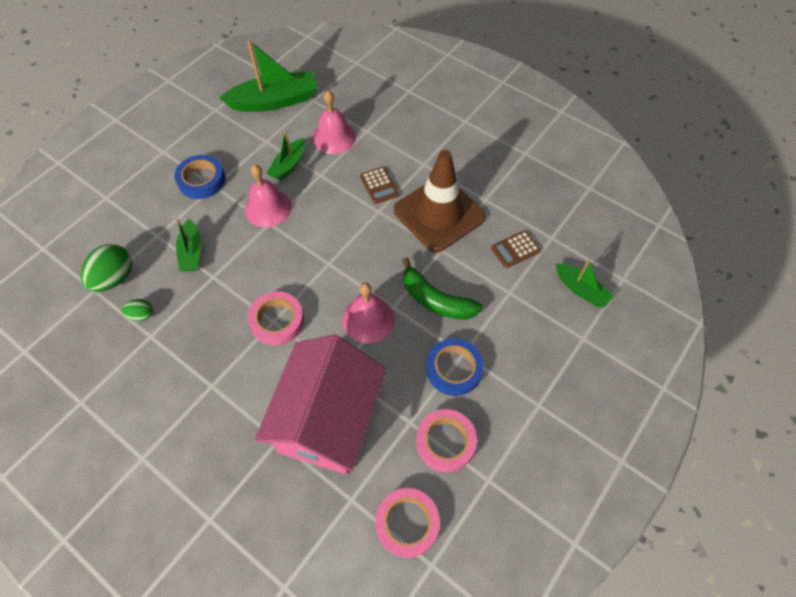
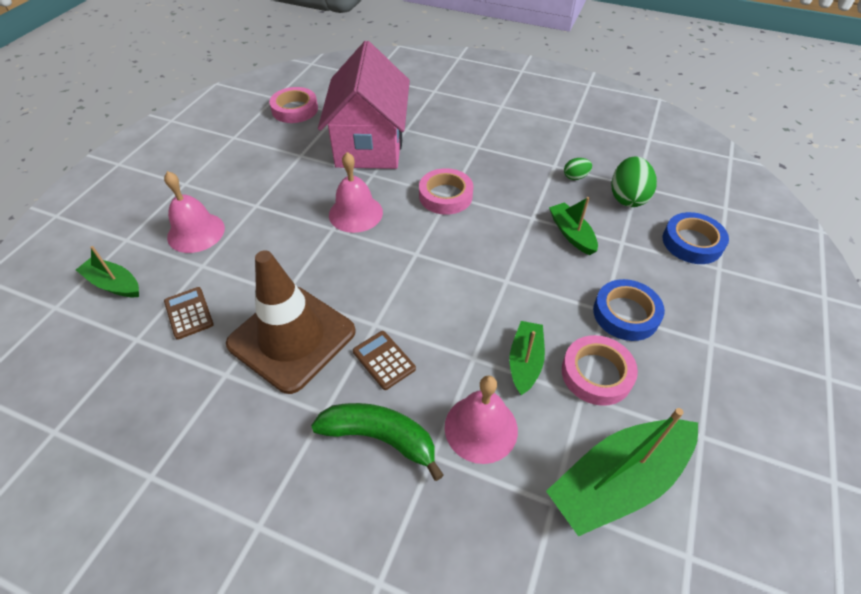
camera: 165 degrees right, 10 degrees down
(268, 208) = (518, 297): pink bell -> pink bell (196, 232)
(436, 300) = (287, 242): green banana -> green banana (380, 438)
(445, 442) = (269, 149): pink tape -> pink tape (596, 373)
(454, 369) = (264, 193): blue tape -> blue tape (692, 242)
(515, 249) = (189, 313): brown calculator -> brown calculator turned 75 degrees counterclockwise

